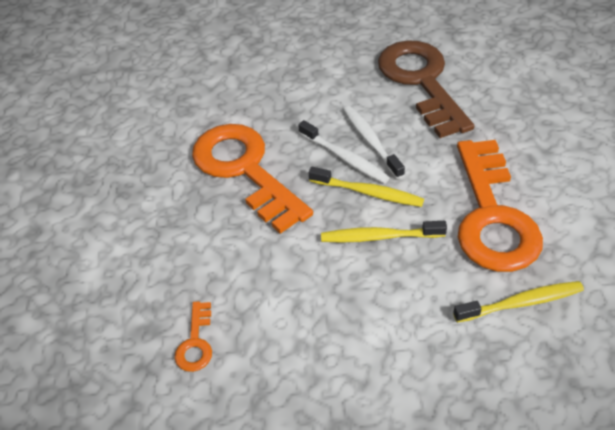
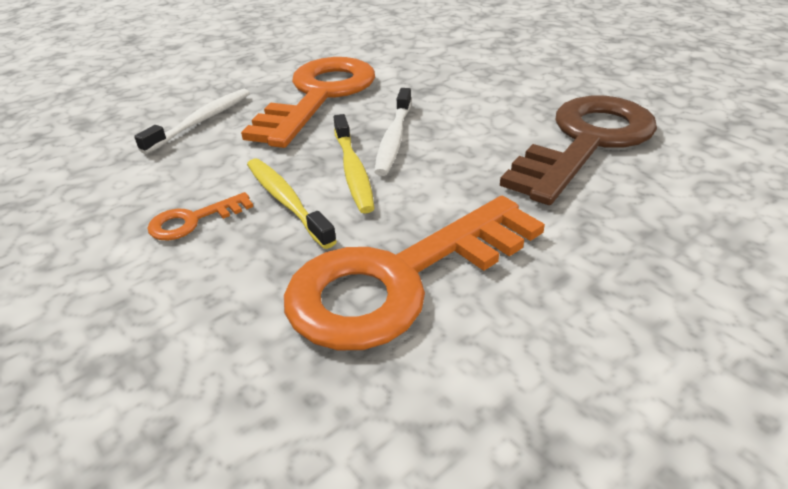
camera: 55 degrees right, 10 degrees down
(195, 342) = (74, 149): orange key -> orange key (193, 220)
(371, 141) = (439, 145): white toothbrush -> white toothbrush (201, 121)
(521, 303) = (243, 366): yellow toothbrush -> none

